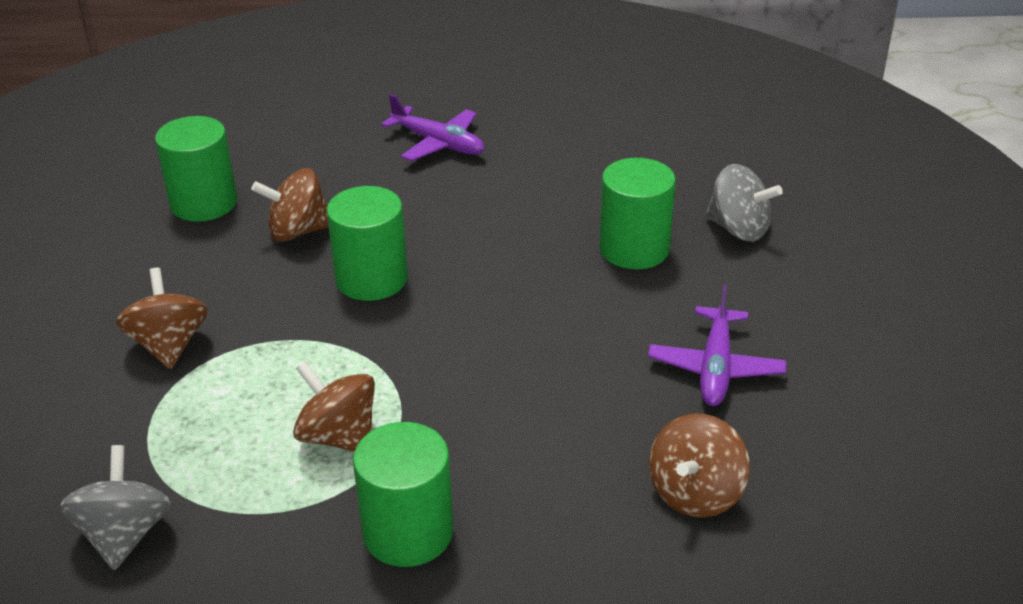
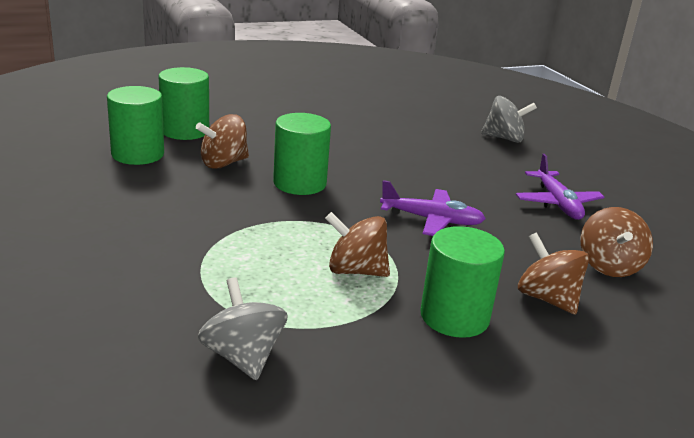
camera: 25 degrees left, 10 degrees down
(169, 345) = (179, 236): brown spinning top -> brown spinning top (547, 298)
(438, 143) = (281, 112): purple plane -> purple plane (432, 220)
(634, 249) = (454, 152): green cylinder -> green cylinder (185, 131)

